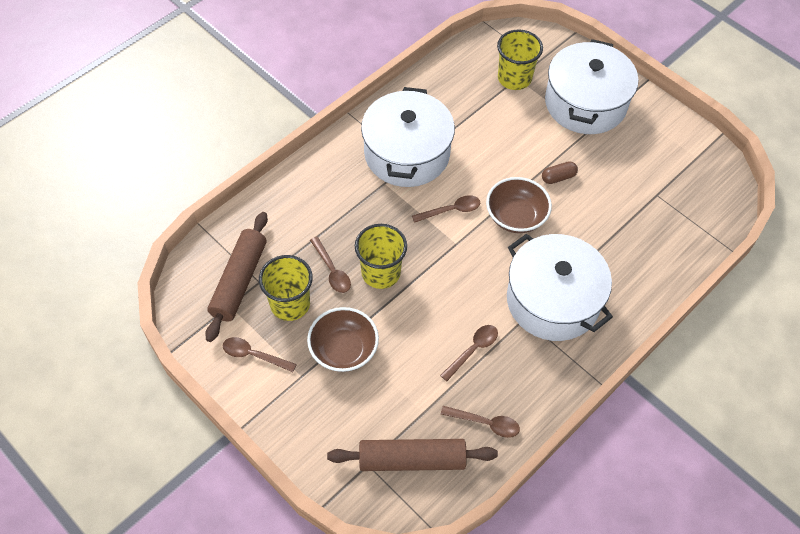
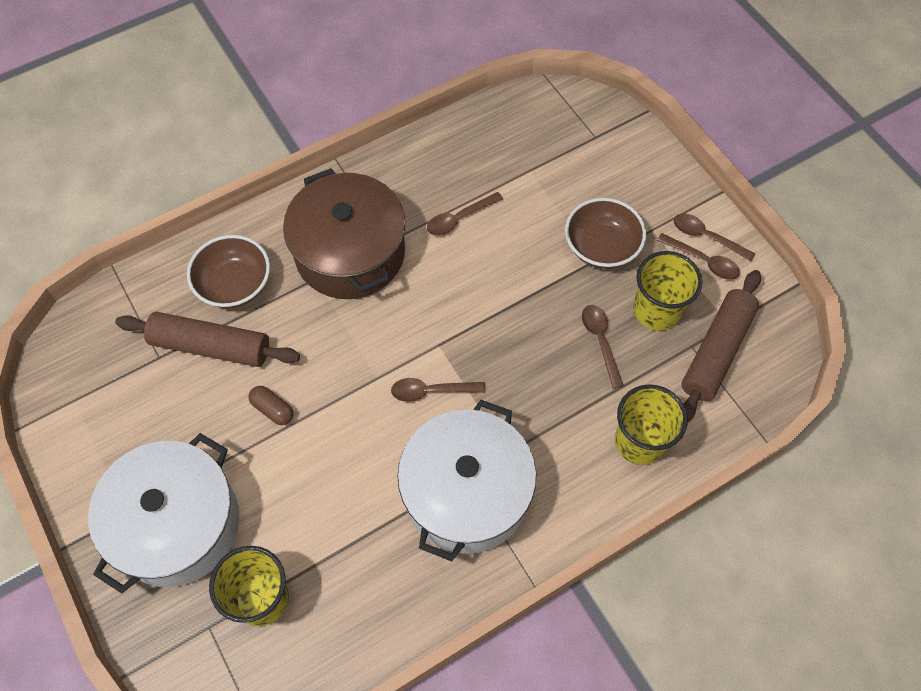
camera: 165 degrees left, 5 degrees up
(381, 273) = (541, 326): yellow cup -> yellow cup (640, 441)
(412, 460) = (551, 132): brown rolling pin -> brown rolling pin (211, 346)
(485, 423) = (469, 148): brown spoon -> brown spoon (706, 237)
(516, 217) = (351, 364): brown bowl -> brown bowl (235, 285)
(553, 300) = (350, 253): white pot -> brown pot
(558, 177) = (273, 409): brown capsule -> brown capsule turned 45 degrees clockwise

